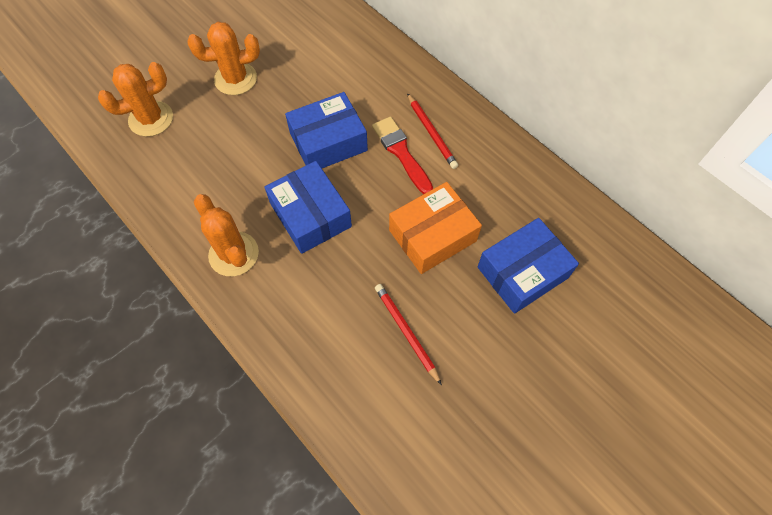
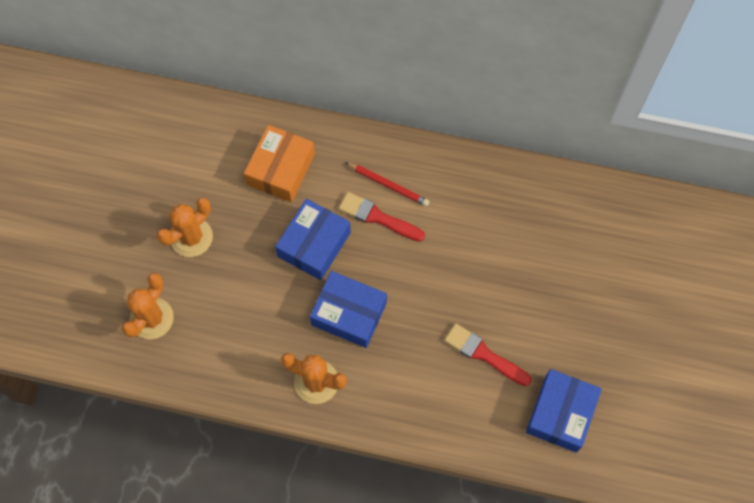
camera: 35 degrees left, 5 degrees up
(406, 332) = (483, 354): red pencil -> red brush
(432, 235) = (450, 270): orange box -> orange box (281, 169)
(522, 272) = (531, 256): blue box -> blue box (561, 414)

